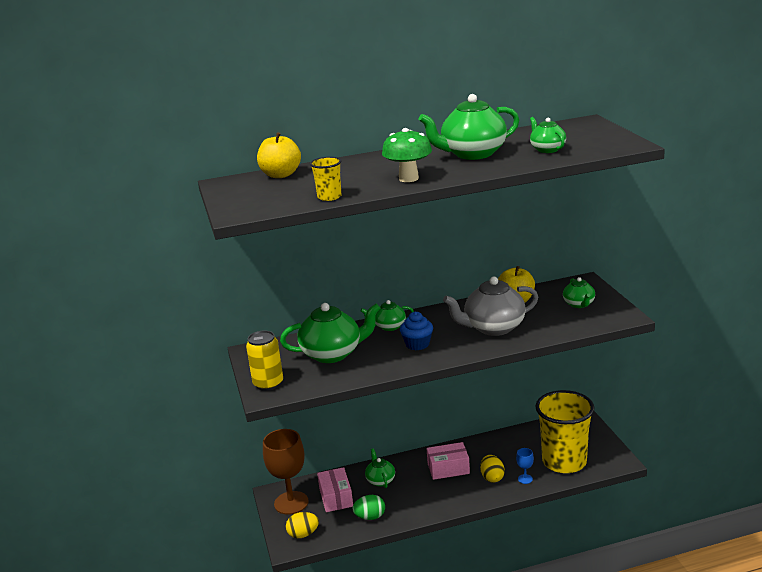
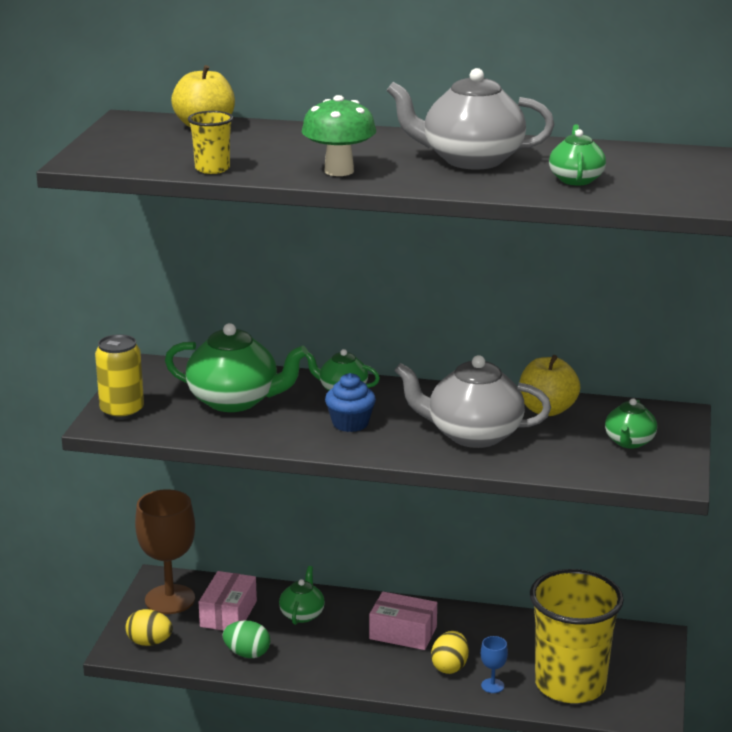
camera: 25 degrees right, 0 degrees up
(472, 154) = (470, 160): green teapot -> grey teapot

